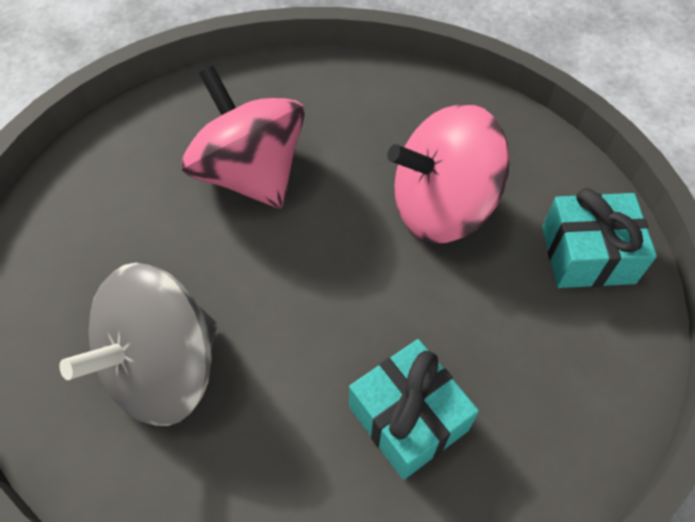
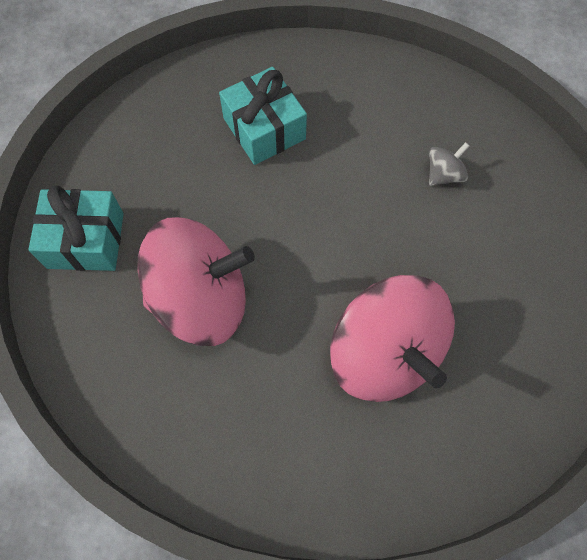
camera: 175 degrees left, 10 degrees up
(163, 369) = (444, 174): grey spinning top -> grey spinning top, size x0.40

